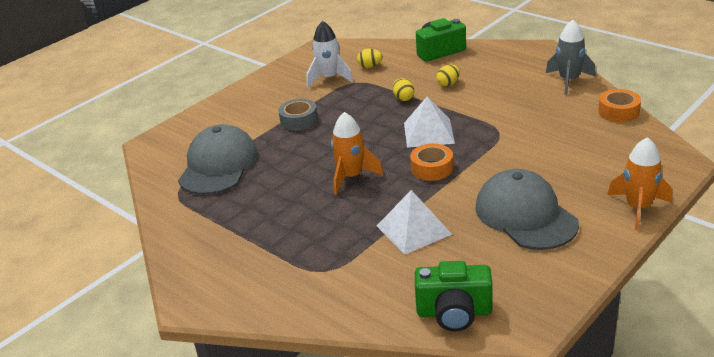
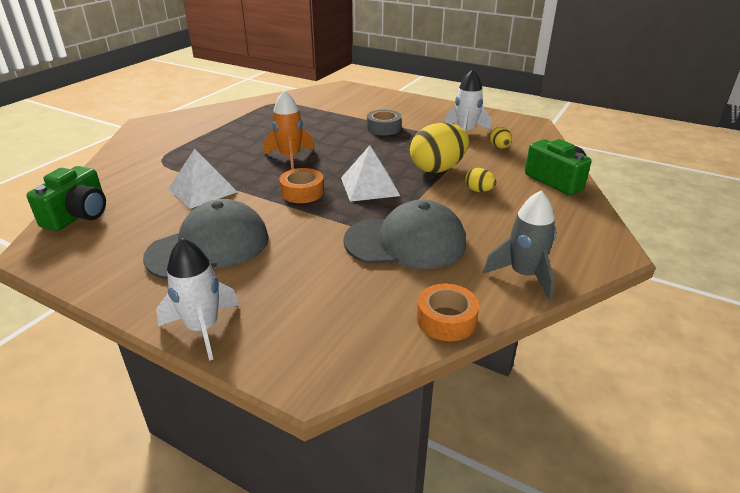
camera: 75 degrees right, 0 degrees up
(219, 165) = (311, 109): grey cap -> grey cap (406, 242)
(403, 98) = (437, 169): yellow egg -> yellow egg, size x2.12
(454, 312) = (78, 215): green camera -> green camera turned 150 degrees counterclockwise
(638, 208) = (203, 328): orange rocket -> white rocket

